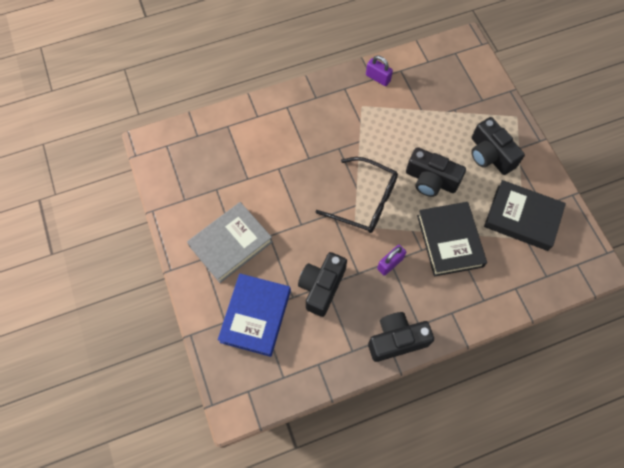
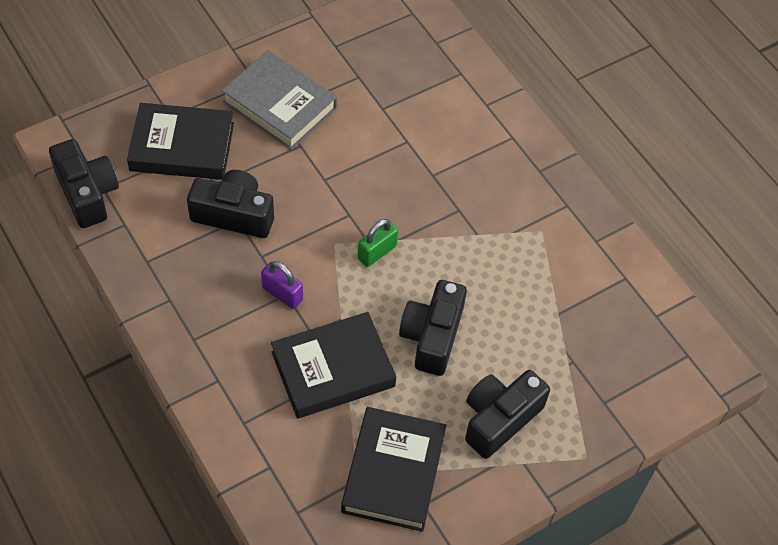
camera: 75 degrees right, 10 degrees down
(255, 316) = (182, 147): blue book -> black book
(365, 201) = (377, 252): black glasses -> green padlock
(378, 78) = (600, 247): purple padlock -> none
(396, 340) = (168, 312): black camera -> black camera (87, 193)

